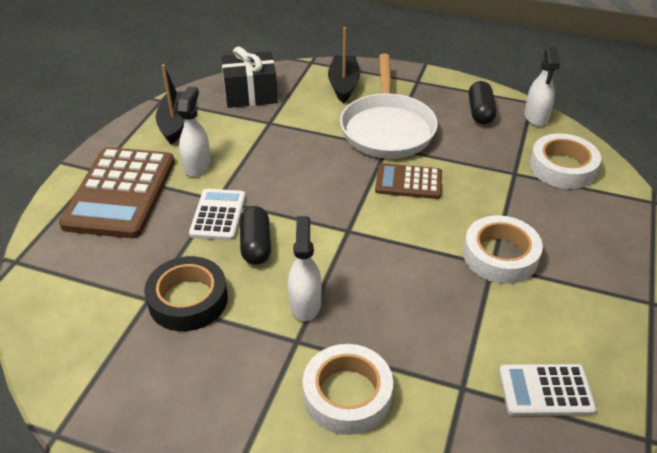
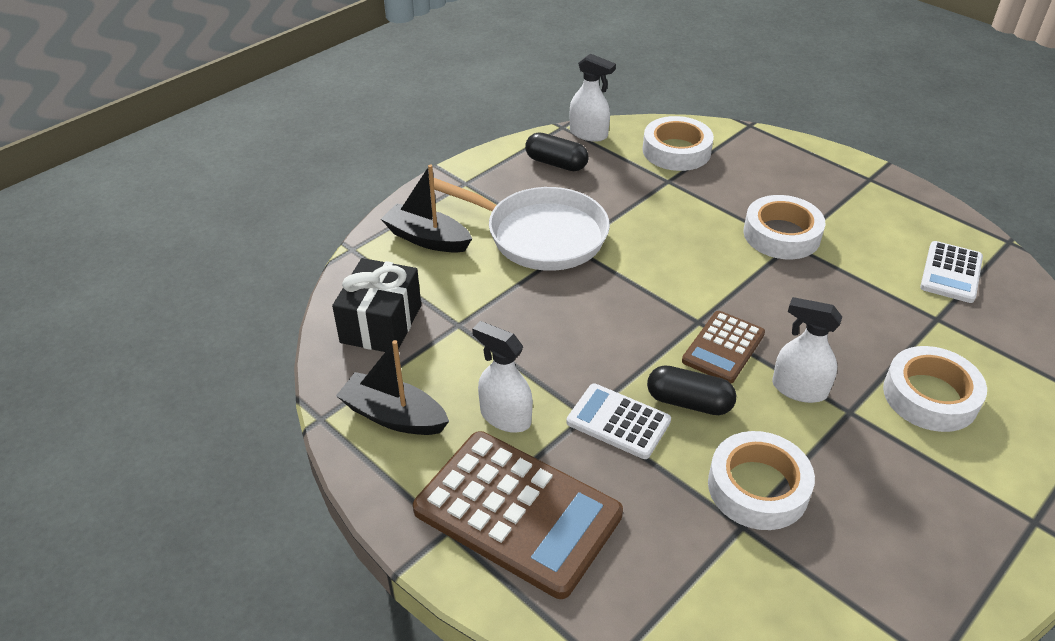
camera: 65 degrees left, 0 degrees up
(188, 300) = (758, 487): black tape -> white tape
(408, 182) = (643, 252): brown calculator -> brown calculator (723, 347)

